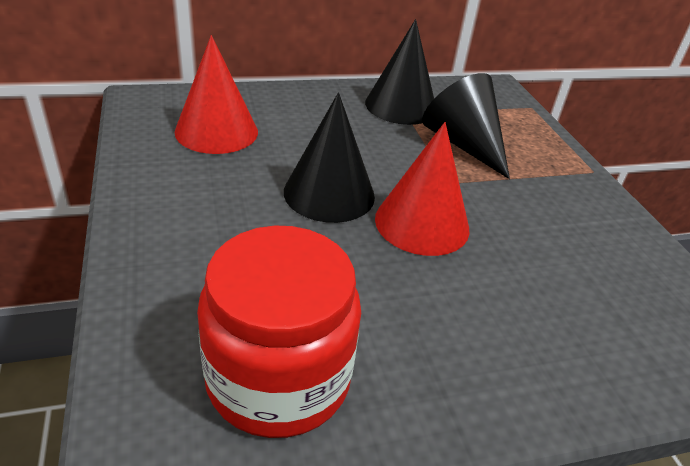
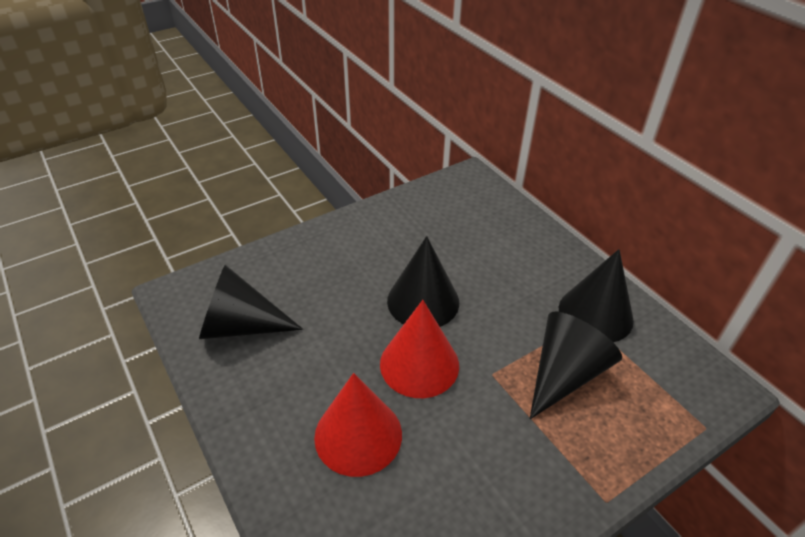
camera: 75 degrees right, 5 degrees up
(216, 131) = (458, 222): red cone -> red cone (358, 435)
(278, 378) = (241, 326): red jar -> black cone

